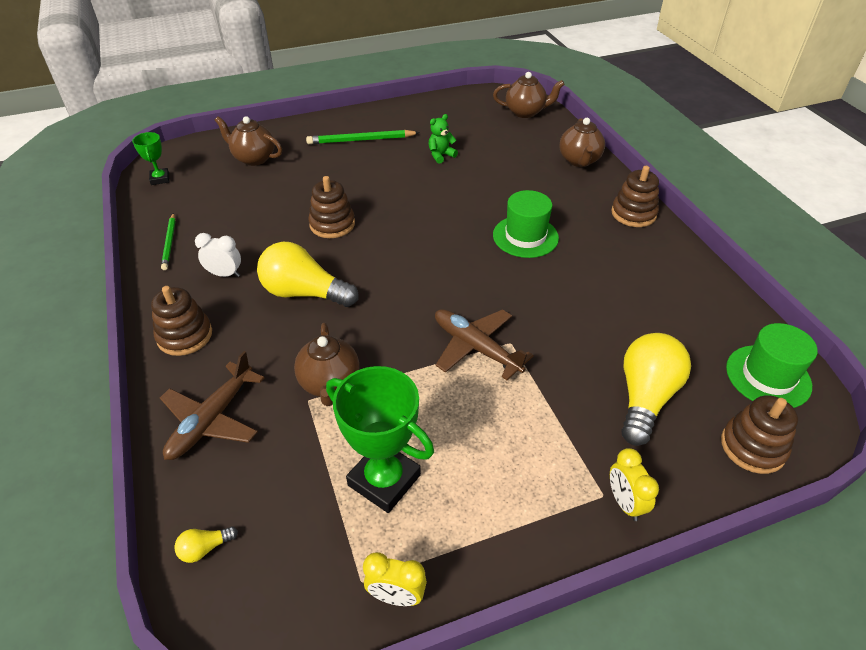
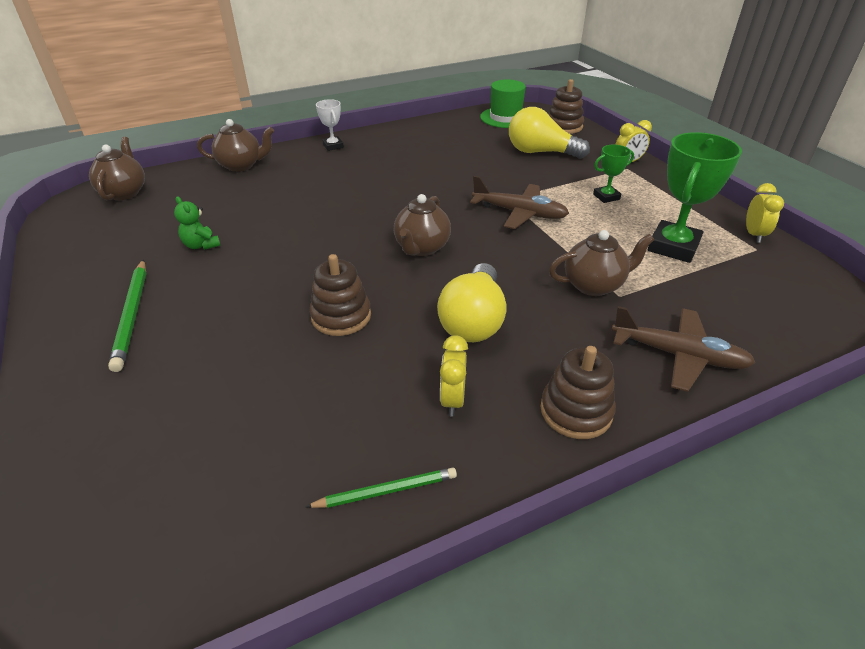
camera: 95 degrees left, 5 degrees down
(160, 179) = (169, 580): green trophy -> green trophy (606, 197)
(205, 548) = (800, 328): yellow light bulb -> none
(225, 274) = (452, 400): white clock -> yellow clock
(254, 158) = (140, 435): brown teapot -> brown teapot (422, 248)
(476, 348) = (519, 213): brown plane -> brown plane turned 105 degrees counterclockwise
(525, 236) = (365, 192): green hat -> none
(633, 214) = (333, 146): brown stacking toy -> white trophy

